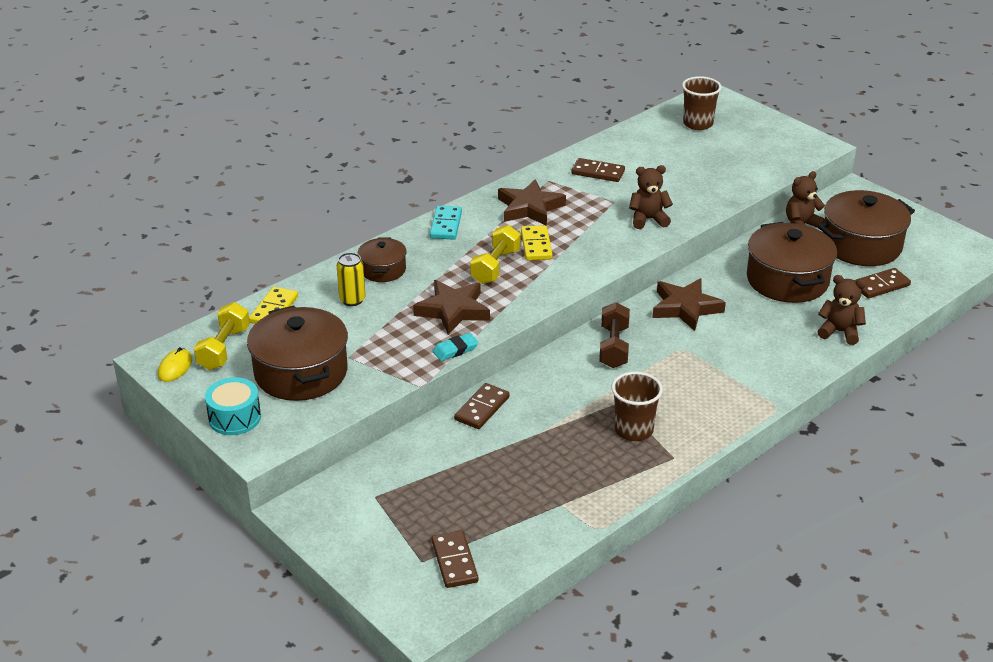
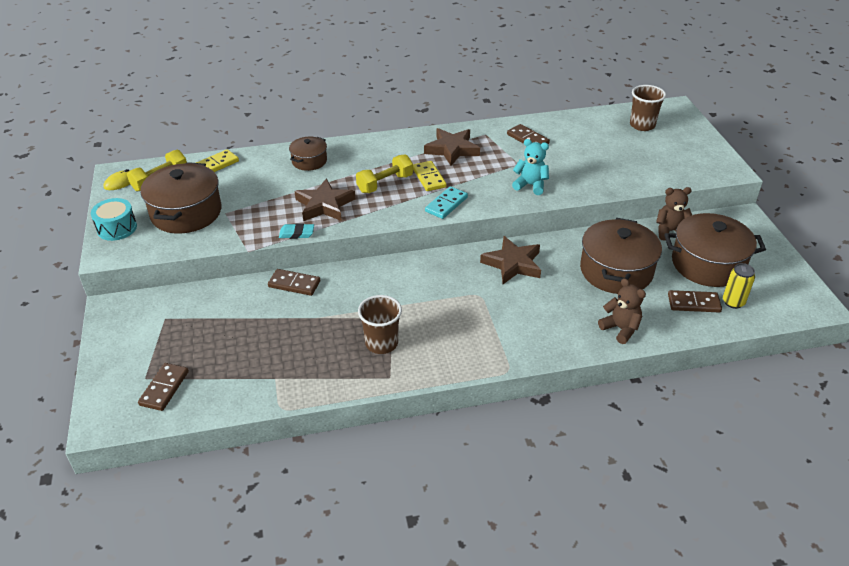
camera: 30 degrees right, 5 degrees up
(352, 300) = (269, 175): yellow can -> yellow can (733, 302)
(446, 225) = (382, 143): turquoise domino -> turquoise domino (446, 204)
(482, 408) = (294, 284): brown domino -> brown domino turned 45 degrees clockwise
(536, 245) = (429, 178): yellow domino -> yellow domino turned 45 degrees counterclockwise
(613, 347) = (429, 274): brown dumbbell -> none
(648, 219) = (530, 185): brown teddy bear -> turquoise teddy bear

